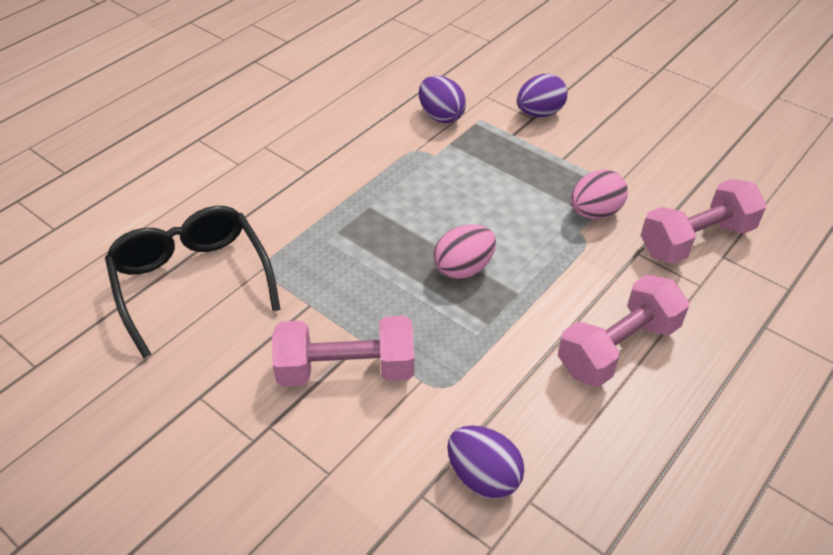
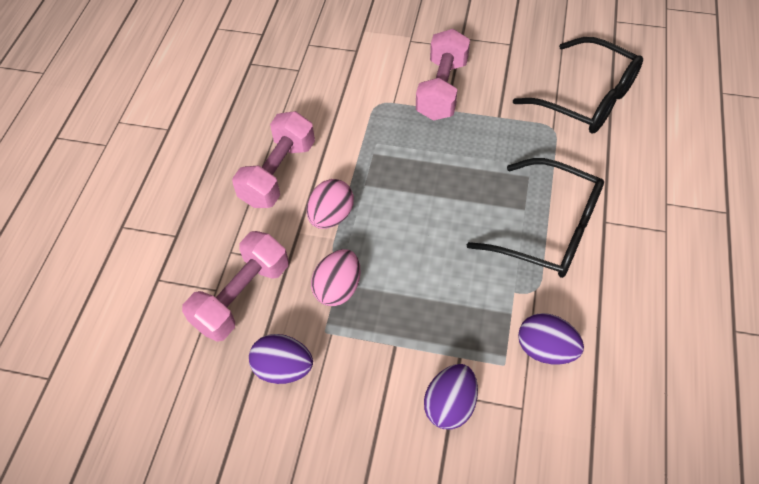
camera: 155 degrees right, 10 degrees up
(346, 369) = (442, 89): pink dumbbell -> pink dumbbell turned 45 degrees counterclockwise
(363, 183) = (548, 230): none -> black glasses
(463, 268) = (415, 187): pink egg -> pink egg (331, 216)
(483, 476) = (328, 70): purple egg -> purple egg (283, 368)

